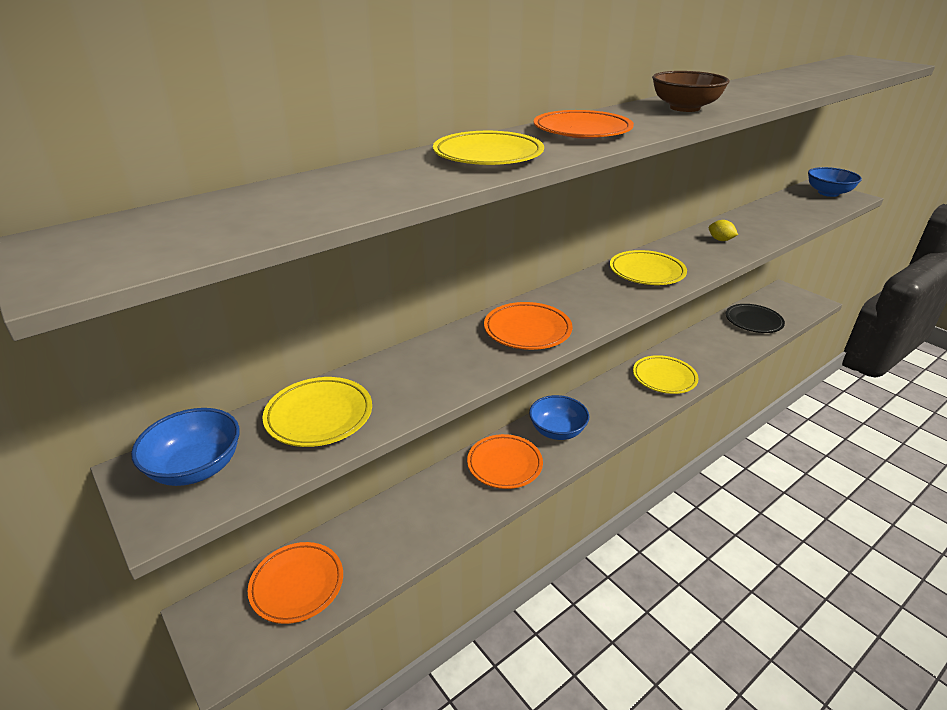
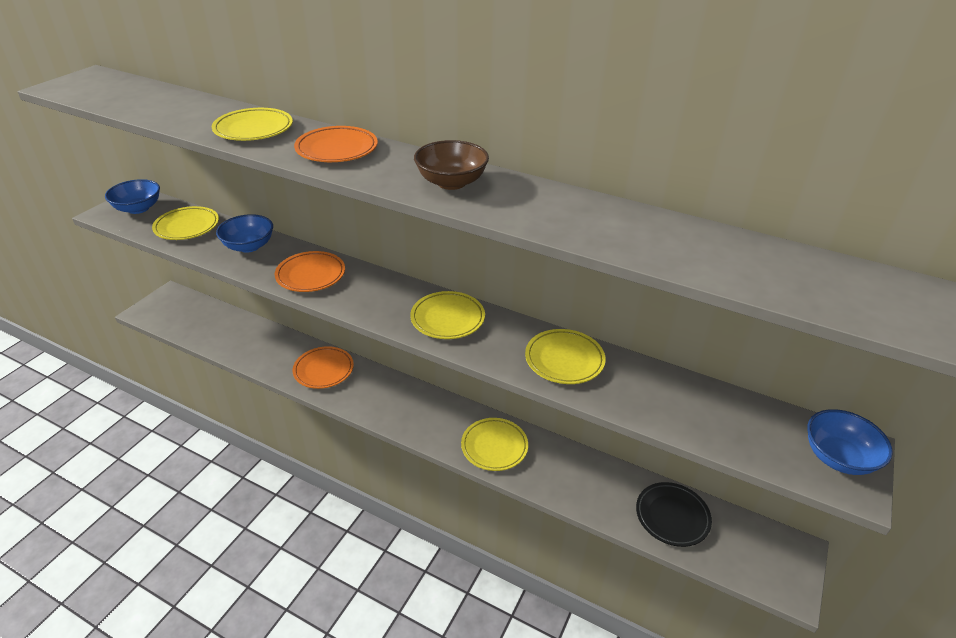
camera: 65 degrees right, 5 degrees up
(297, 585) = (194, 316): orange plate -> none
(557, 431) = (376, 389): blue bowl -> blue bowl (249, 246)
(720, 240) = (564, 360): yellow lemon -> yellow plate

